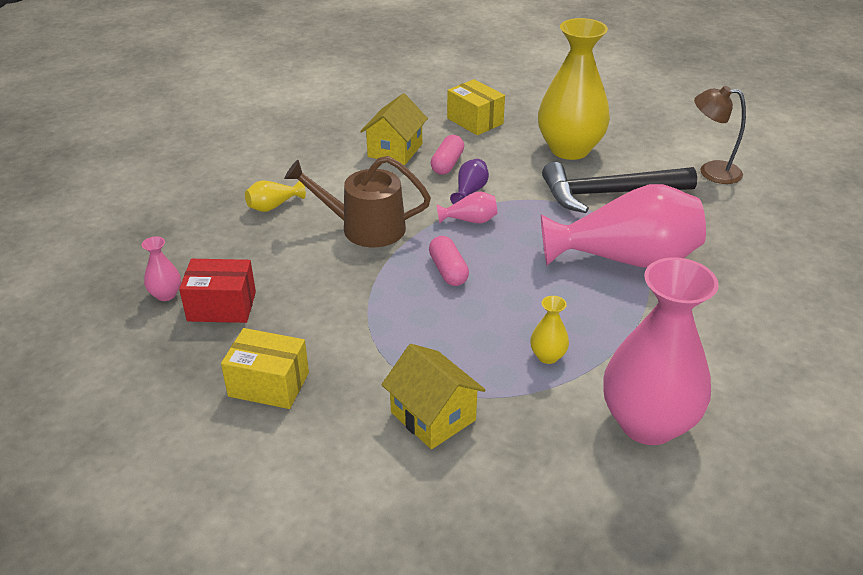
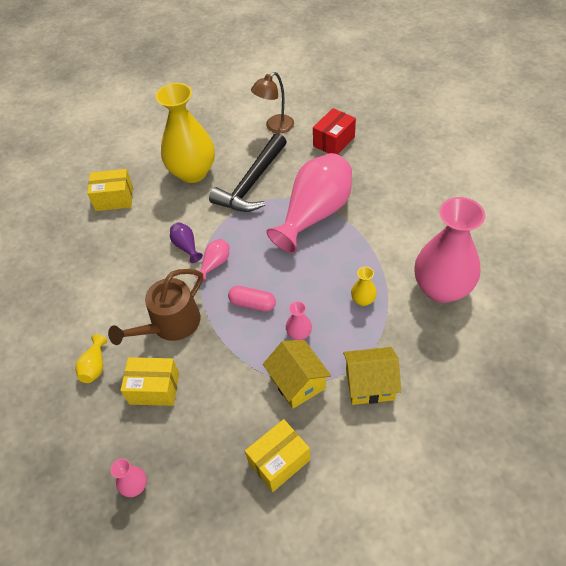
camera: 50 degrees left, 15 degrees up
(222, 306) = (179, 454): red box -> red box (334, 141)
(281, 254) = (154, 388): none -> yellow box
(395, 150) = (102, 260): yellow house -> yellow house (297, 382)
(445, 324) = (299, 334): none -> pink vase
(447, 164) = (146, 241): pink capsule -> none

